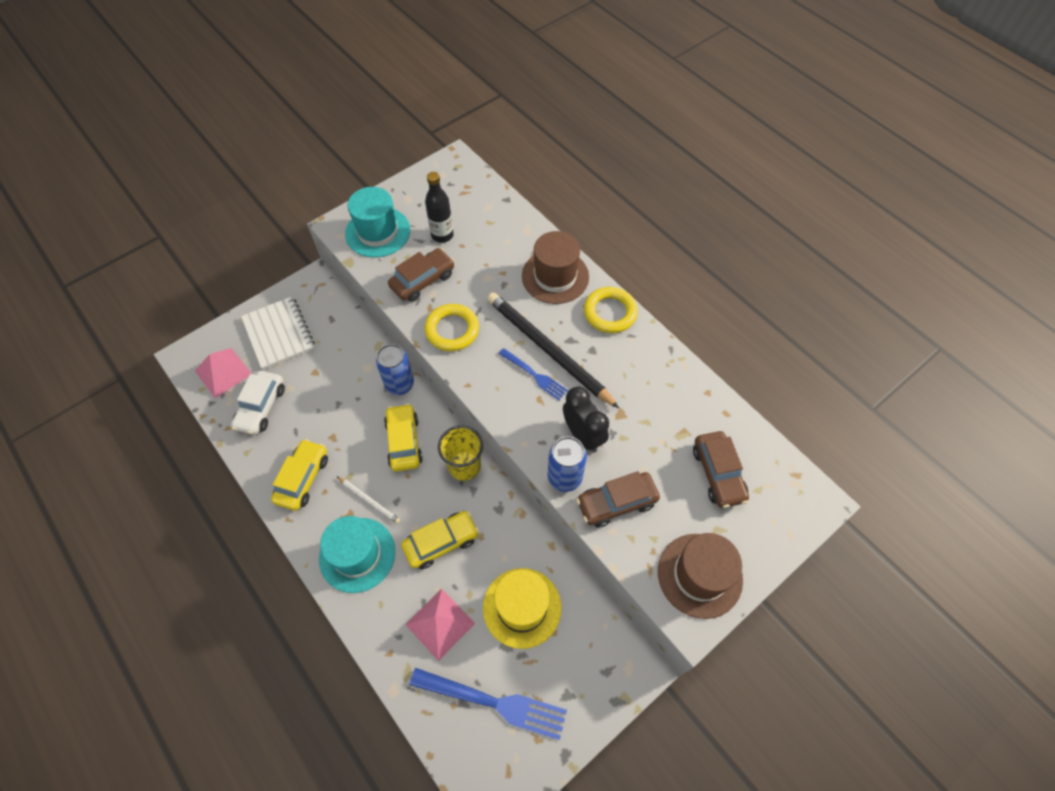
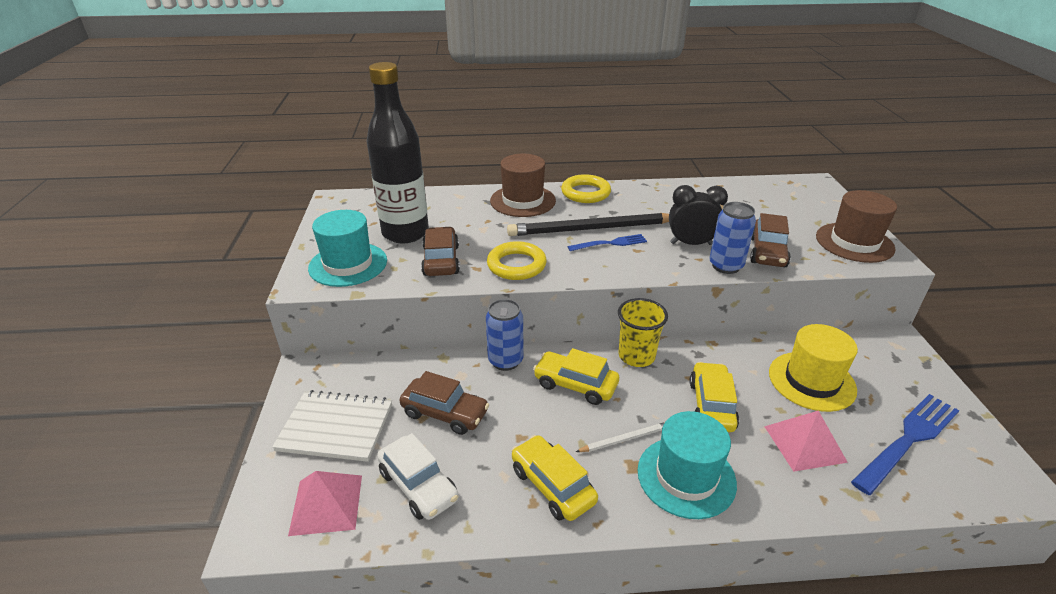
camera: 55 degrees left, 25 degrees down
(442, 235) = (405, 233): black bottle -> black bottle, size x1.89
(718, 473) = (769, 205): brown car -> brown car (445, 413)

